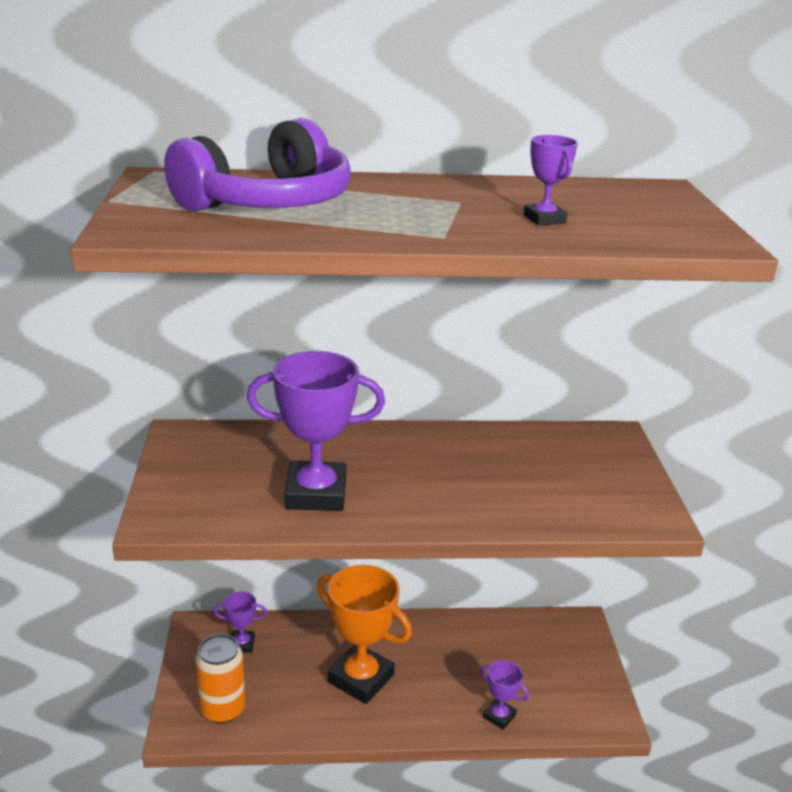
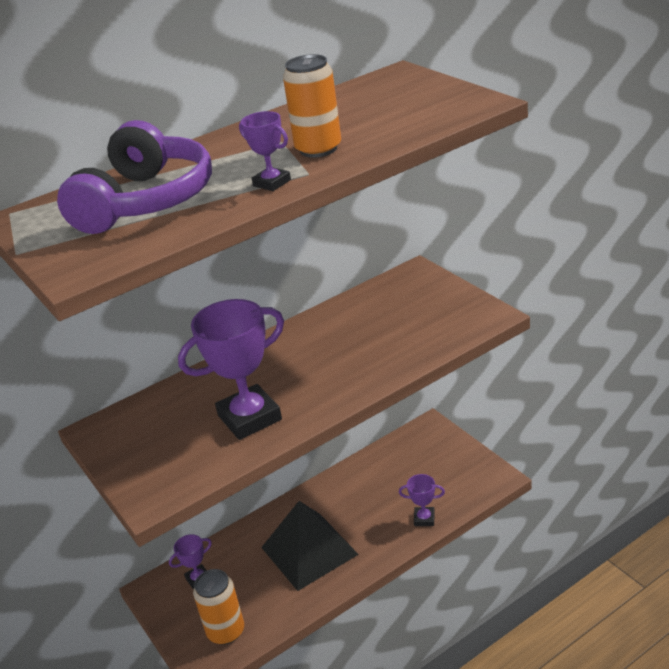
camera: 25 degrees left, 5 degrees up
(361, 678) = (309, 550): orange trophy -> black pyramid
(485, 220) = (318, 149): none -> orange can
(544, 219) = (355, 131): purple trophy -> purple trophy (272, 183)

